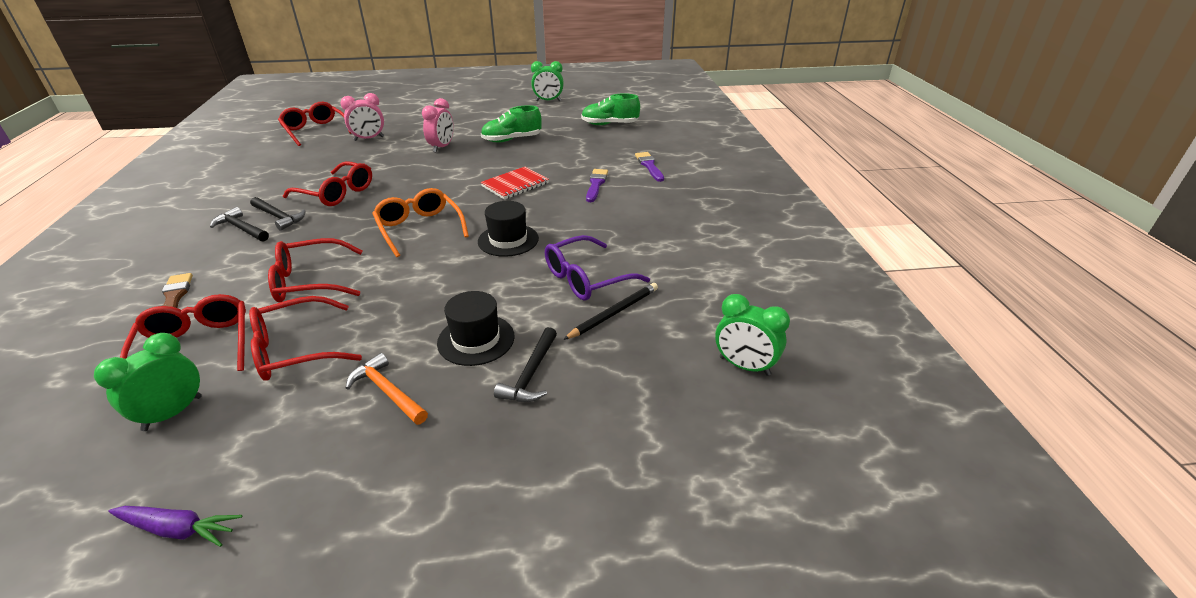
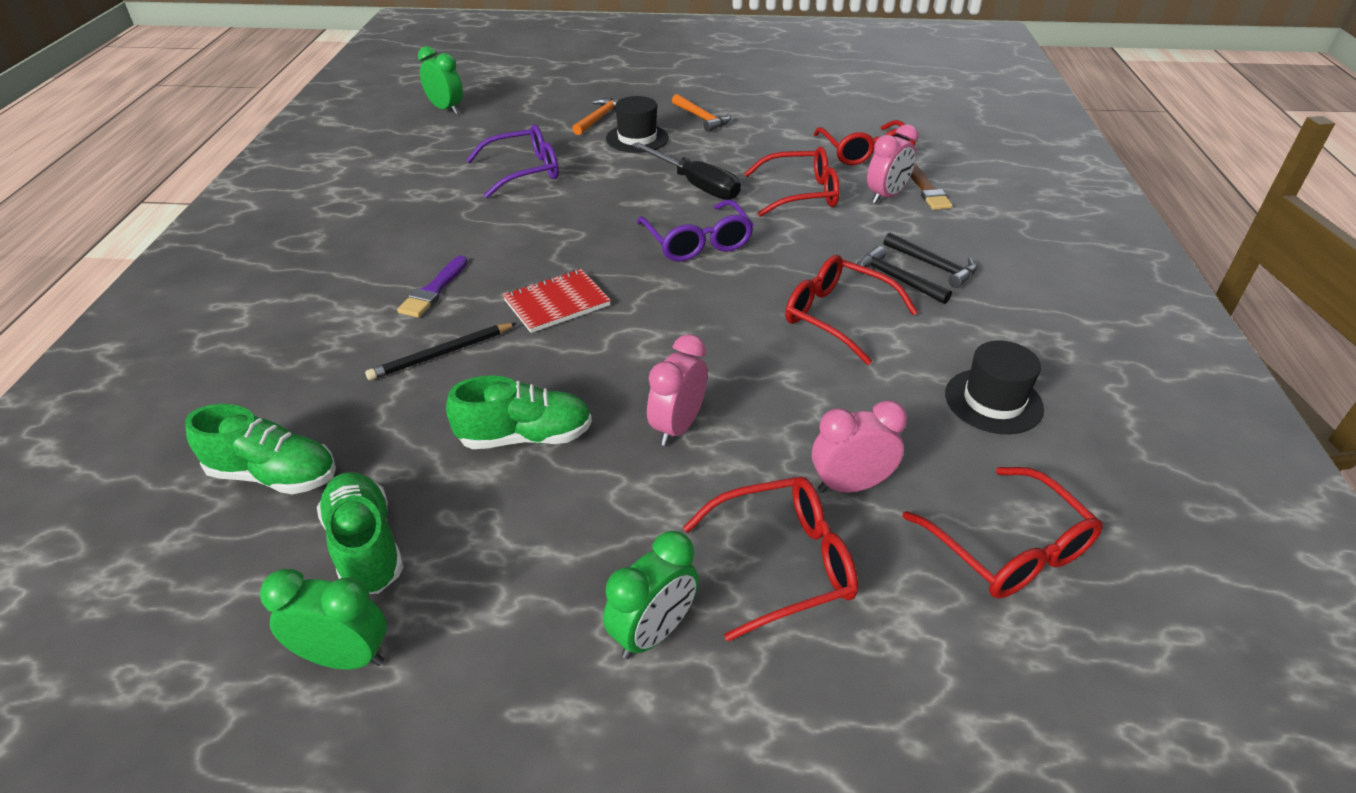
camera: 170 degrees left, 5 degrees up
(173, 413) = (845, 121): green clock -> green clock (653, 633)
(178, 529) = (798, 83): purple carrot -> none
(224, 287) = (886, 196): none -> pink clock
(295, 350) = (782, 145): red glasses -> red glasses (784, 563)
(413, 280) = (696, 185): none -> black screwdriver
(419, 228) = (697, 242): orange glasses -> purple glasses
(508, 240) = (590, 217): black hat -> black hat (993, 401)
(530, 374) = (599, 118): black hammer -> orange hammer
(558, 115) = (366, 546): none -> green shoe
(614, 313) = (516, 145): black pencil -> black pencil (442, 354)
(649, 166) = (318, 321): purple brush -> none

